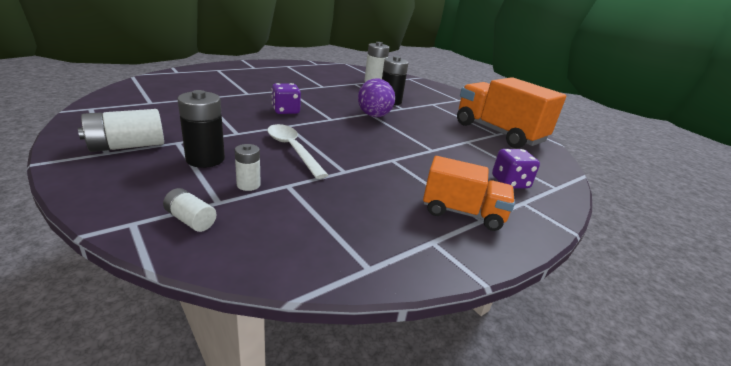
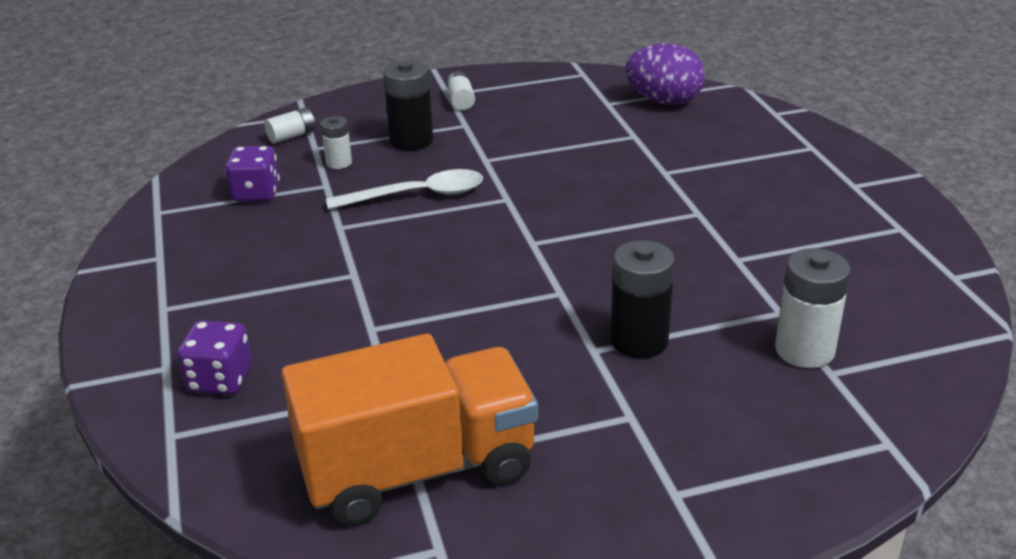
camera: 115 degrees right, 5 degrees up
(127, 146) = (460, 101): white battery -> white battery, size x0.58
(285, 111) = (573, 202): purple dice -> purple dice (256, 193)
(374, 116) = (542, 295): purple egg -> purple egg (663, 101)
(462, 213) = (187, 297): orange truck -> none

